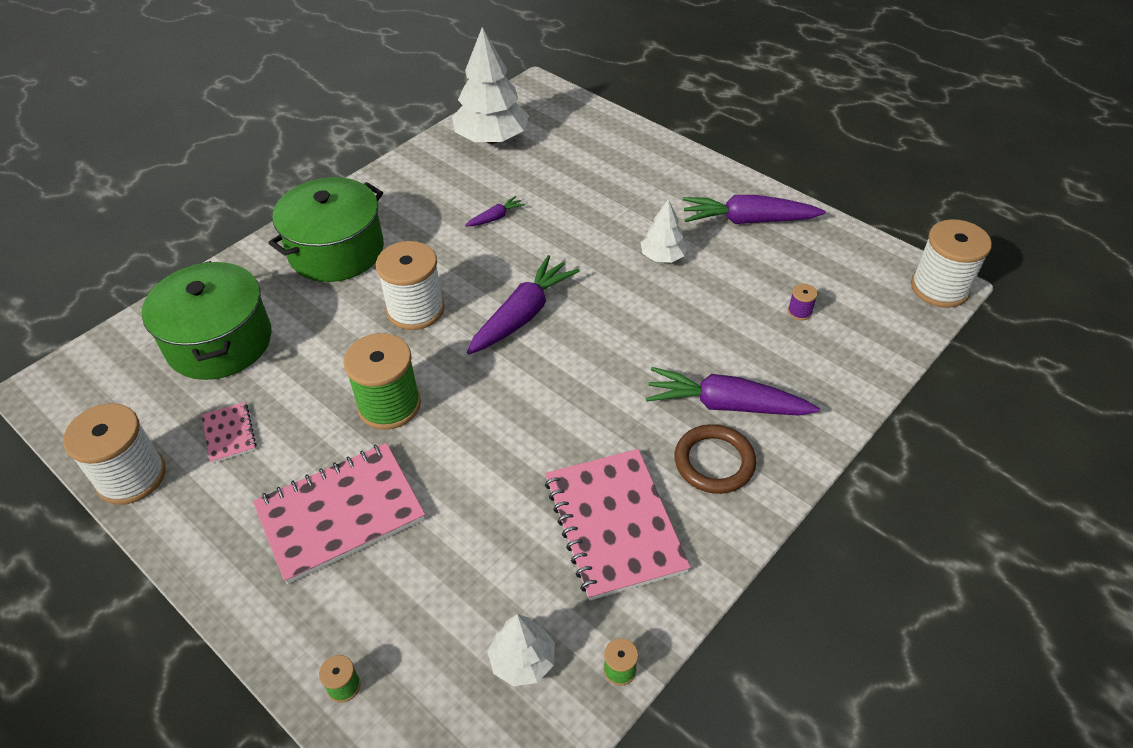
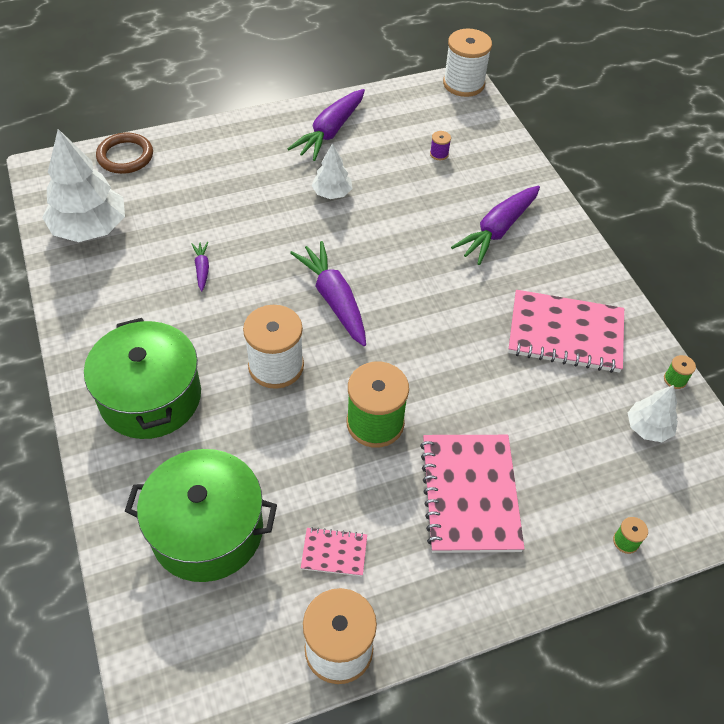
camera: 65 degrees left, 5 degrees up
(714, 462) = (541, 259): brown ring -> brown ring (125, 156)

